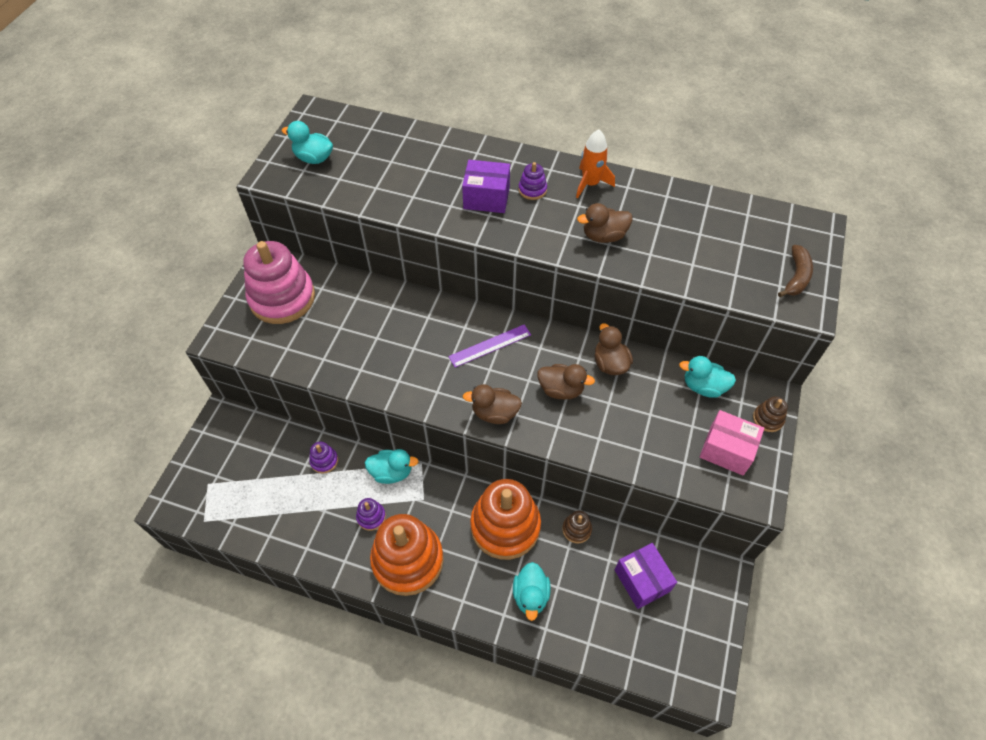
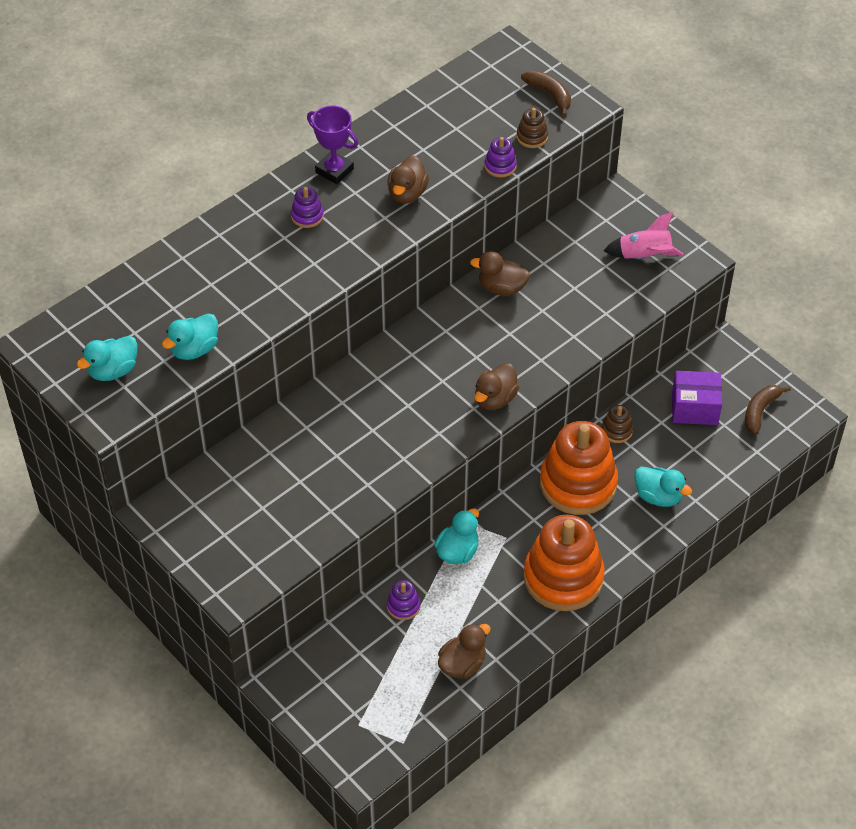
camera: 60 degrees left, 5 degrees down
(282, 298) = (219, 518): pink stacking toy -> none
(371, 517) = (497, 589): purple stacking toy -> purple stacking toy (500, 166)
(486, 198) = (289, 255): purple box -> none
(490, 345) = (415, 368): purple ruler -> none
(561, 389) = (504, 338): brown duck -> brown duck (462, 664)
(590, 184) = (334, 170): orange rocket -> purple trophy
(678, 639) = (760, 411): none -> brown banana
(703, 387) = (572, 236): turquoise duck -> turquoise duck (194, 349)
(726, 450) = (644, 256): pink box -> pink rocket
(768, 419) = (633, 212): brown stacking toy -> brown stacking toy (532, 137)

